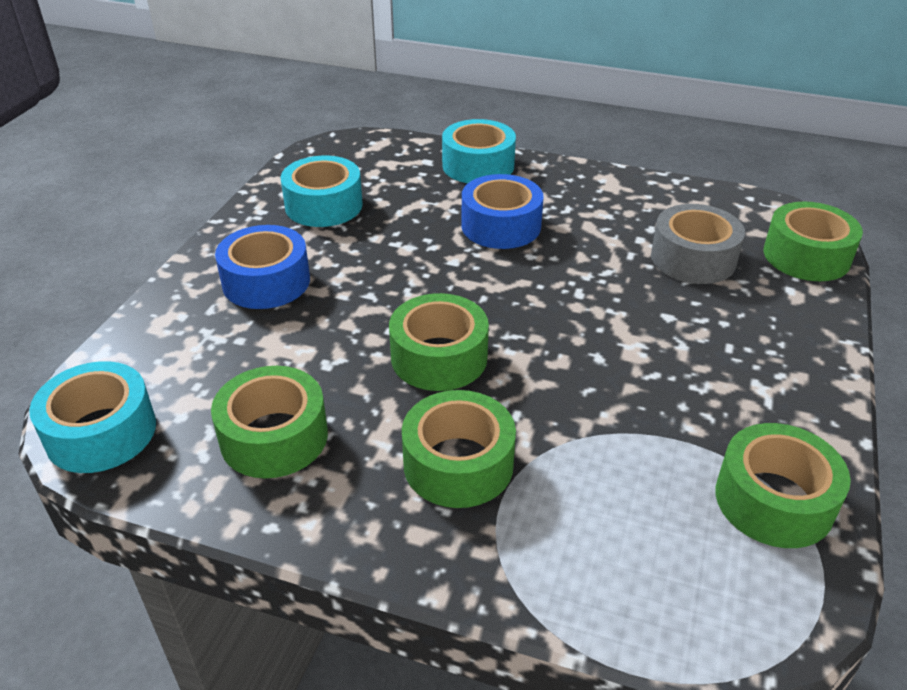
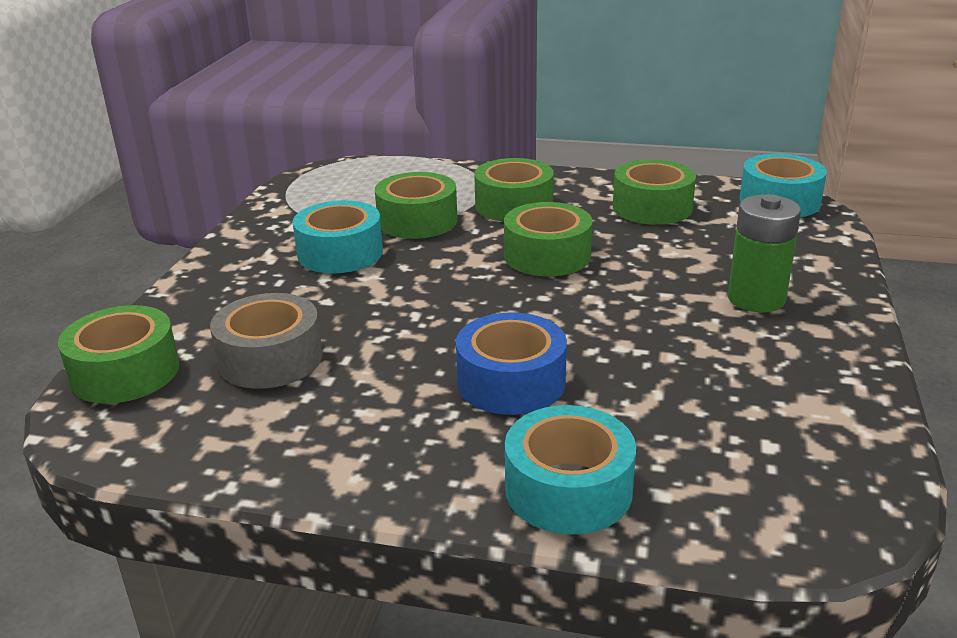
camera: 175 degrees right, 10 degrees down
(266, 282) = (756, 299): blue tape -> green battery
(324, 205) = (769, 393): turquoise tape -> turquoise tape (340, 253)
(774, 500) = (300, 205): green tape -> green tape (417, 221)

